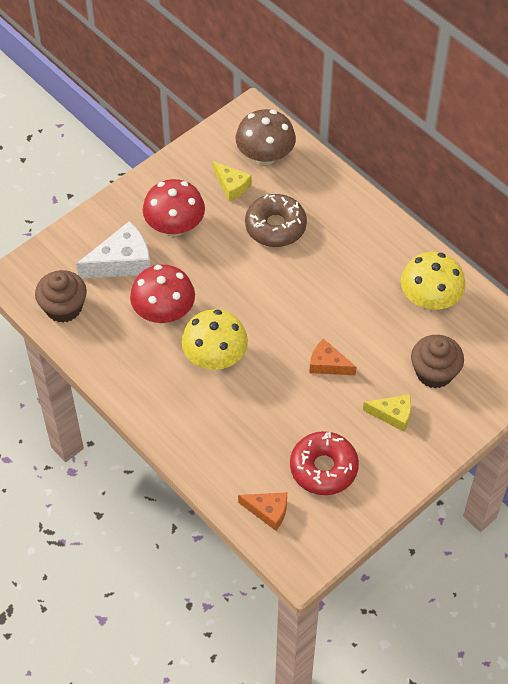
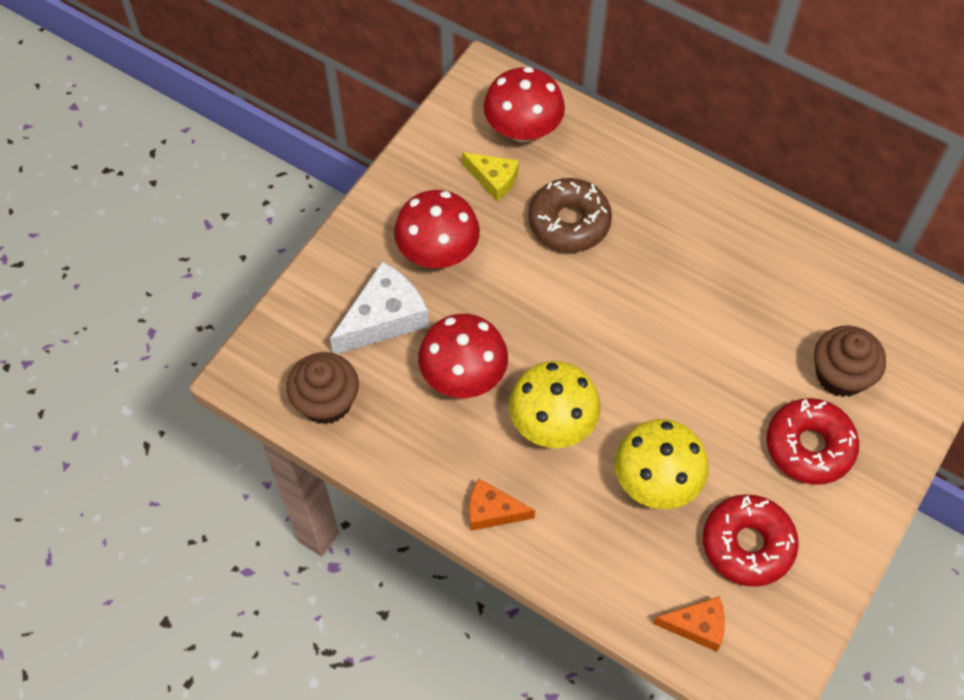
camera: 15 degrees left, 5 degrees up
(265, 156) = (523, 129): brown mushroom -> red mushroom
(327, 364) = (702, 397): orange cheese -> orange cheese (492, 511)
(392, 415) = (809, 446): yellow cheese -> red donut
(430, 299) = (799, 276): yellow mushroom -> yellow mushroom (656, 481)

